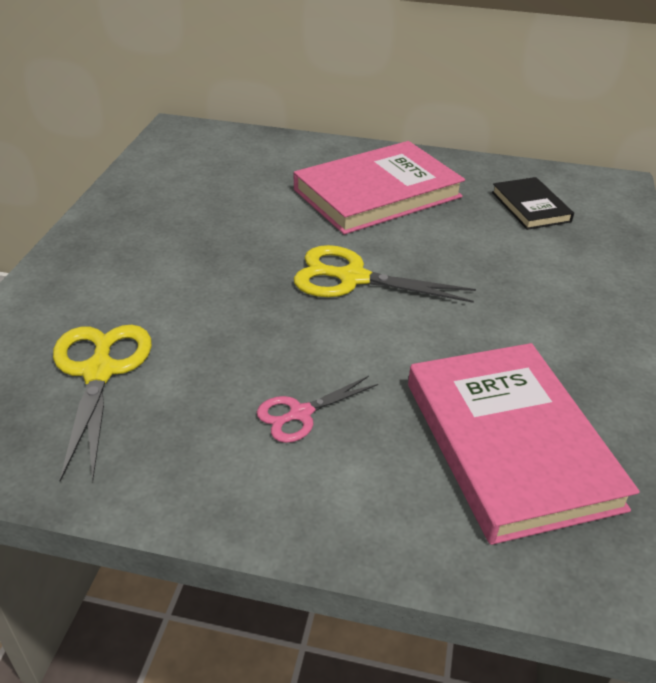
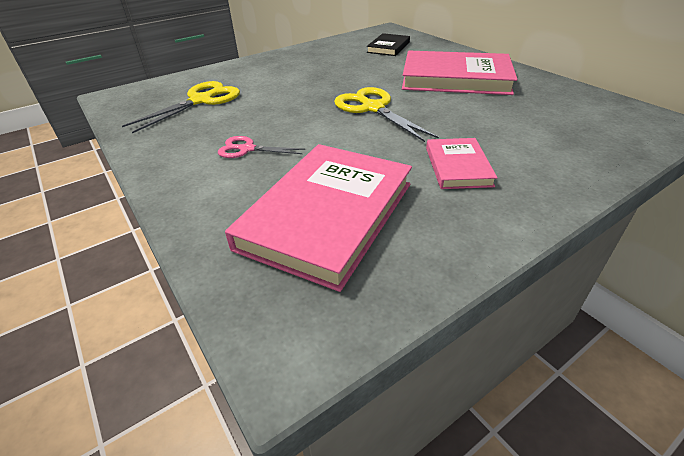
camera: 45 degrees right, 0 degrees up
(530, 207) = (561, 114): black book -> black book (388, 47)
(534, 318) = (458, 166): none -> pink book

